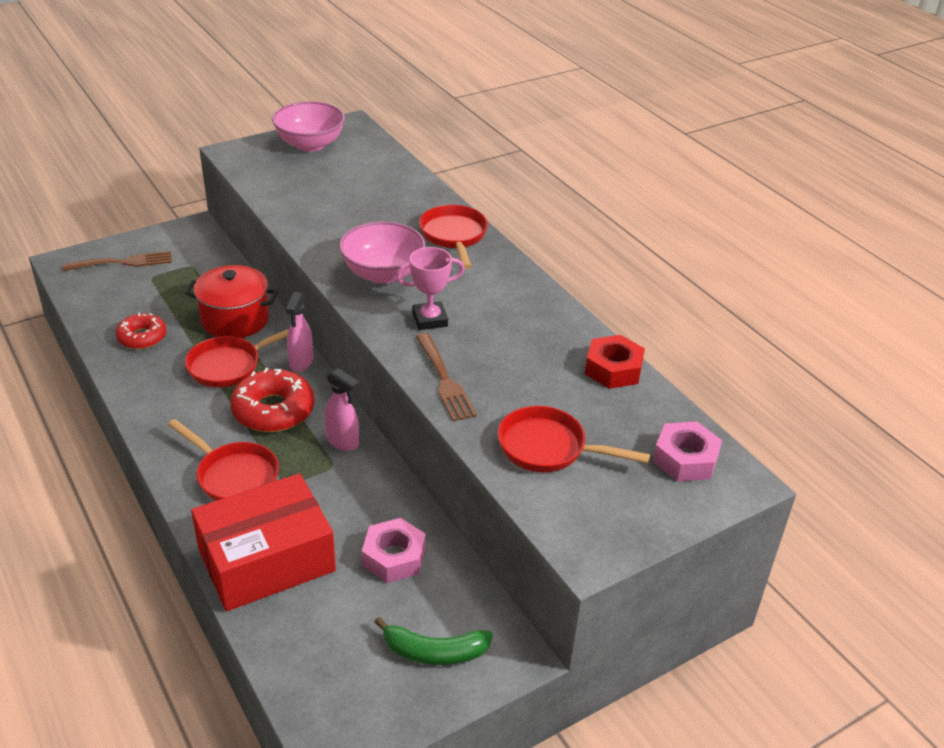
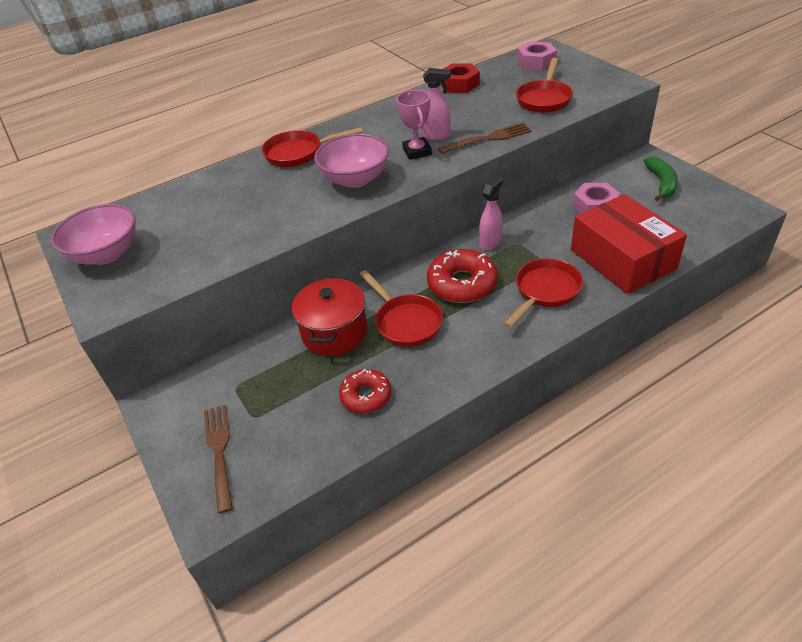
camera: 85 degrees left, 5 degrees up
(301, 362) = (397, 279): pink spray bottle -> pink spray bottle (436, 135)

